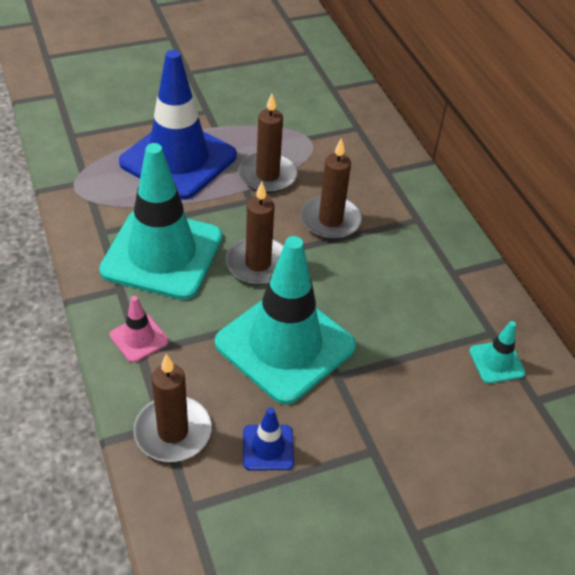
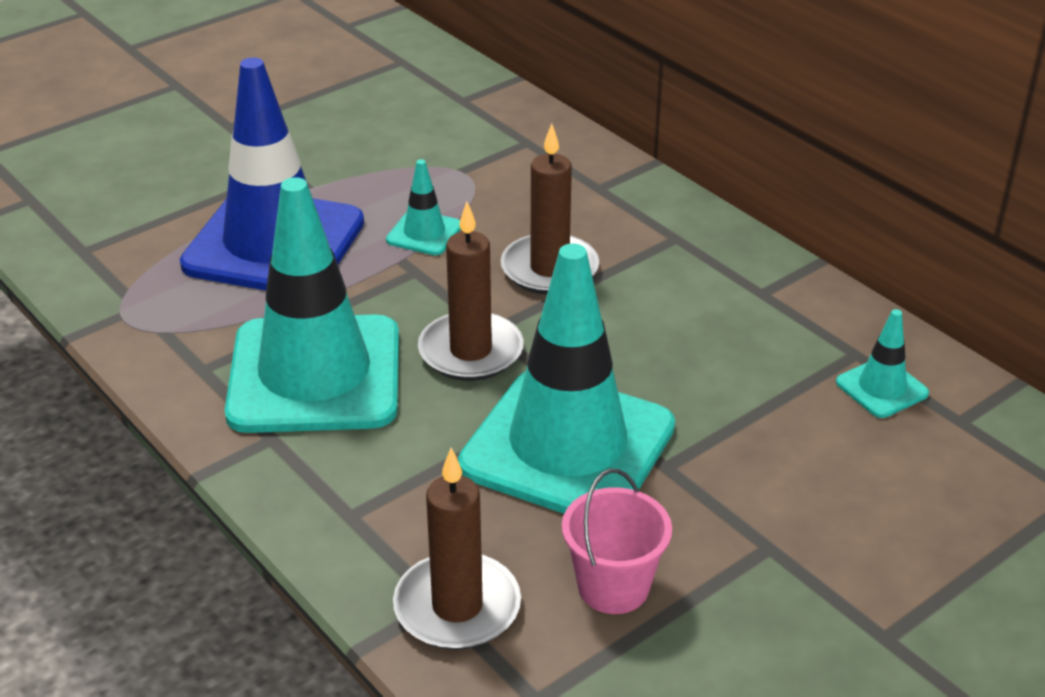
camera: 15 degrees left, 10 degrees down
(139, 338) = (338, 497): pink traffic cone -> none
(267, 175) = (424, 233): brown candle -> turquoise traffic cone
(268, 447) = (613, 587): blue traffic cone -> pink bucket

